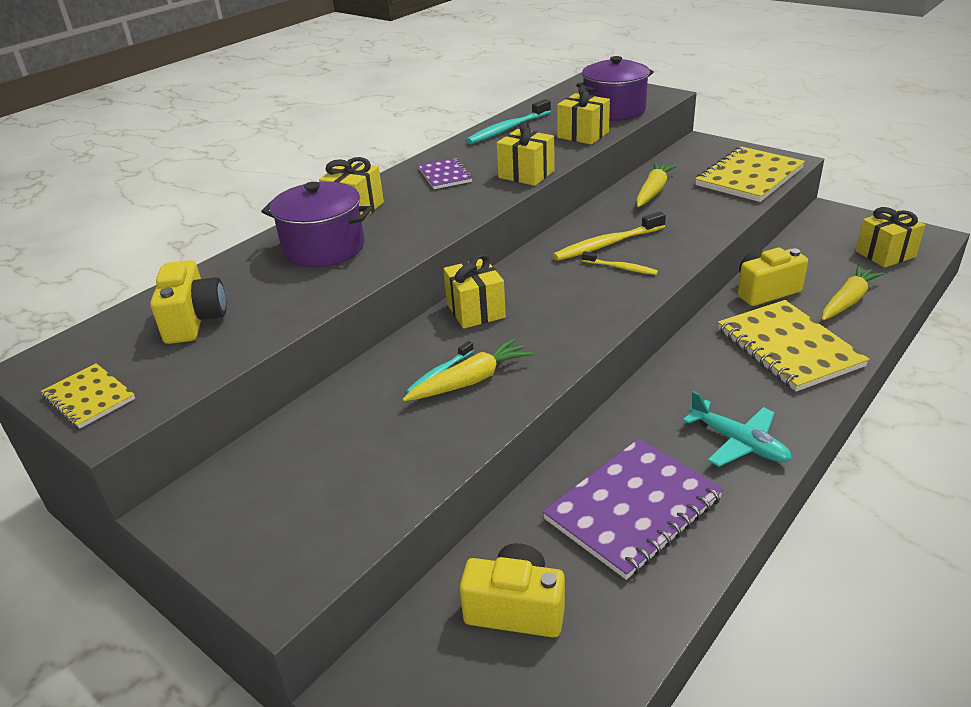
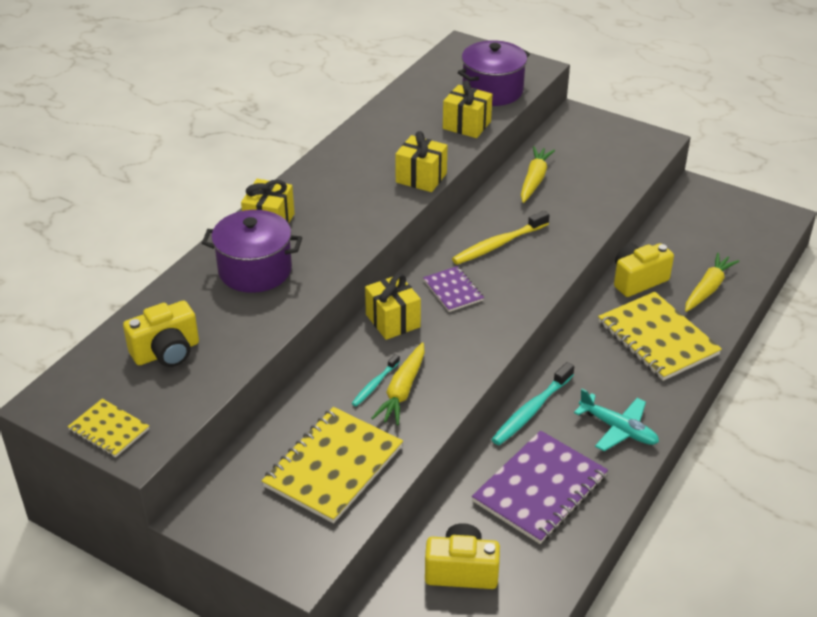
camera: 10 degrees left, 5 degrees up
(194, 321) = (166, 352): yellow camera -> yellow camera turned 75 degrees clockwise
(445, 175) = (344, 179): purple notebook -> purple notebook (453, 290)
(470, 381) = (402, 390): yellow carrot -> yellow carrot turned 150 degrees clockwise
(508, 129) = (392, 116): turquoise toothbrush -> turquoise toothbrush (531, 410)
(621, 268) = (513, 271): yellow toothbrush -> none
(749, 177) = (622, 161): yellow notebook -> yellow notebook (333, 467)
(885, 254) = (742, 237): yellow gift -> none

